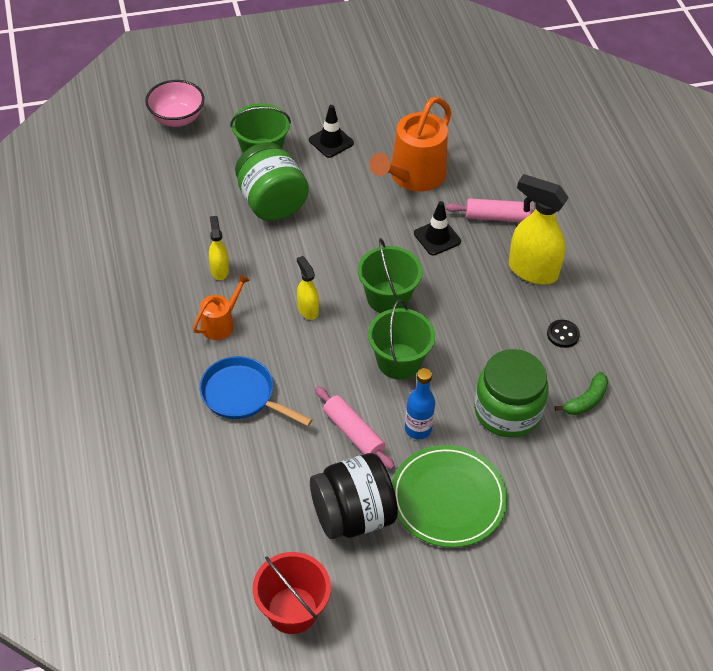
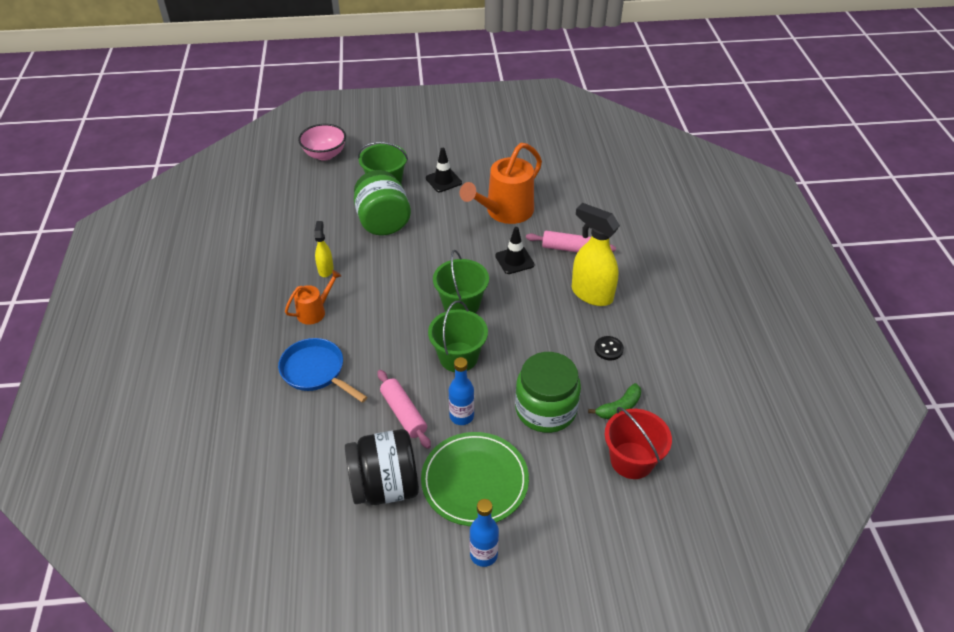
camera: 10 degrees right, 5 degrees down
(292, 610) = (308, 566): red bucket -> red bucket (631, 460)
(307, 309) = (390, 307): yellow spray bottle -> none
(474, 575) = (483, 554): none -> blue bottle

